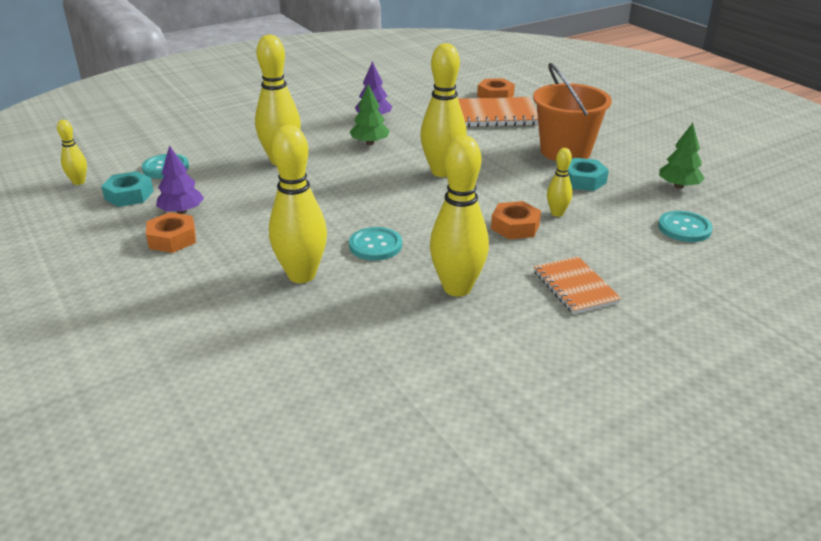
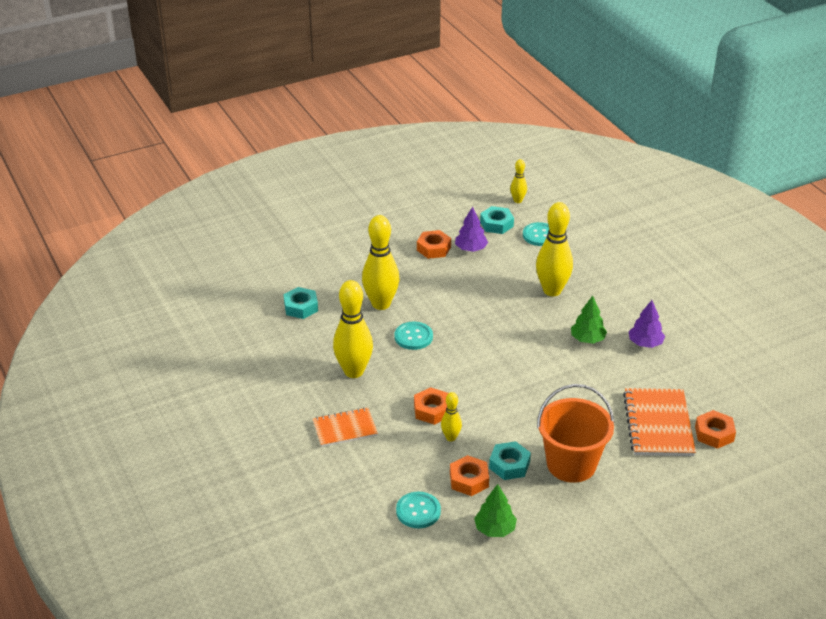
camera: 95 degrees right, 5 degrees up
(307, 352) = (301, 307): none -> turquoise nut
(442, 172) = (529, 379): yellow bowling pin -> none
(618, 201) = (469, 480): none -> orange nut

